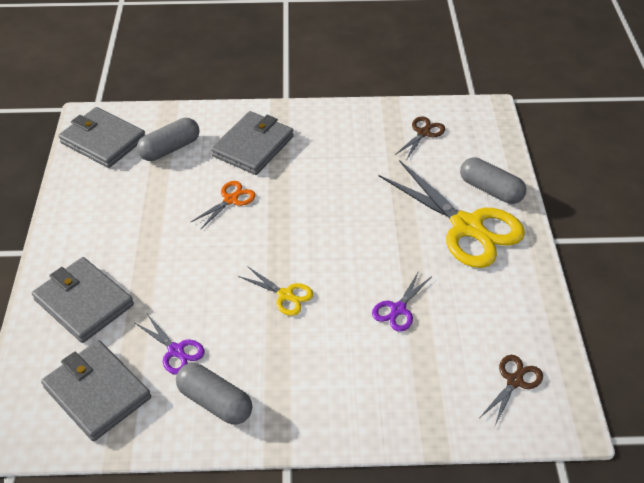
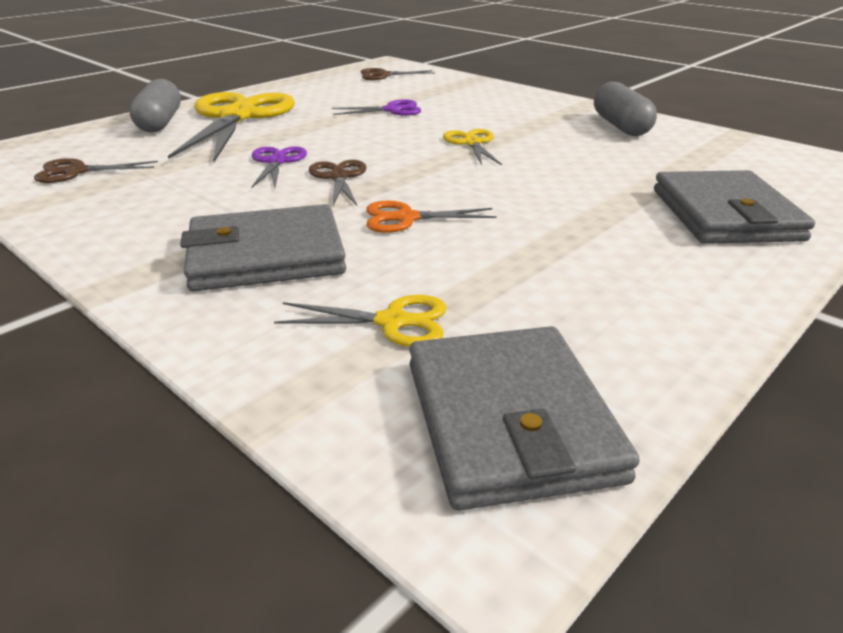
camera: 135 degrees left, 15 degrees down
(97, 392) = (743, 160): grey wallet -> none
(170, 149) = (392, 321): grey capsule -> yellow scissors
(176, 350) = (631, 154): purple scissors -> purple scissors (276, 162)
(305, 208) = (339, 177): none -> brown scissors

